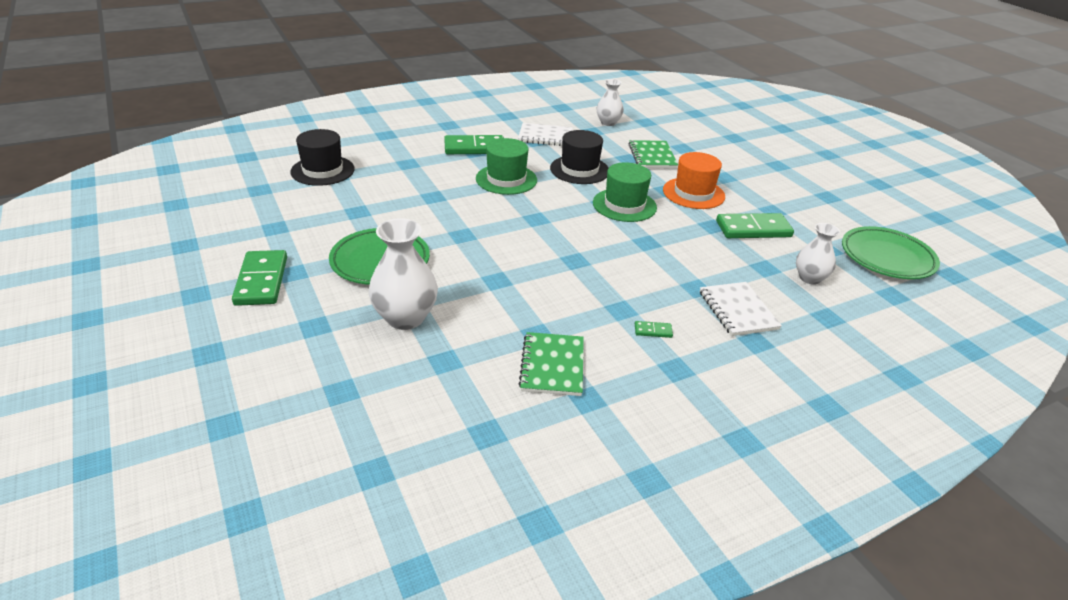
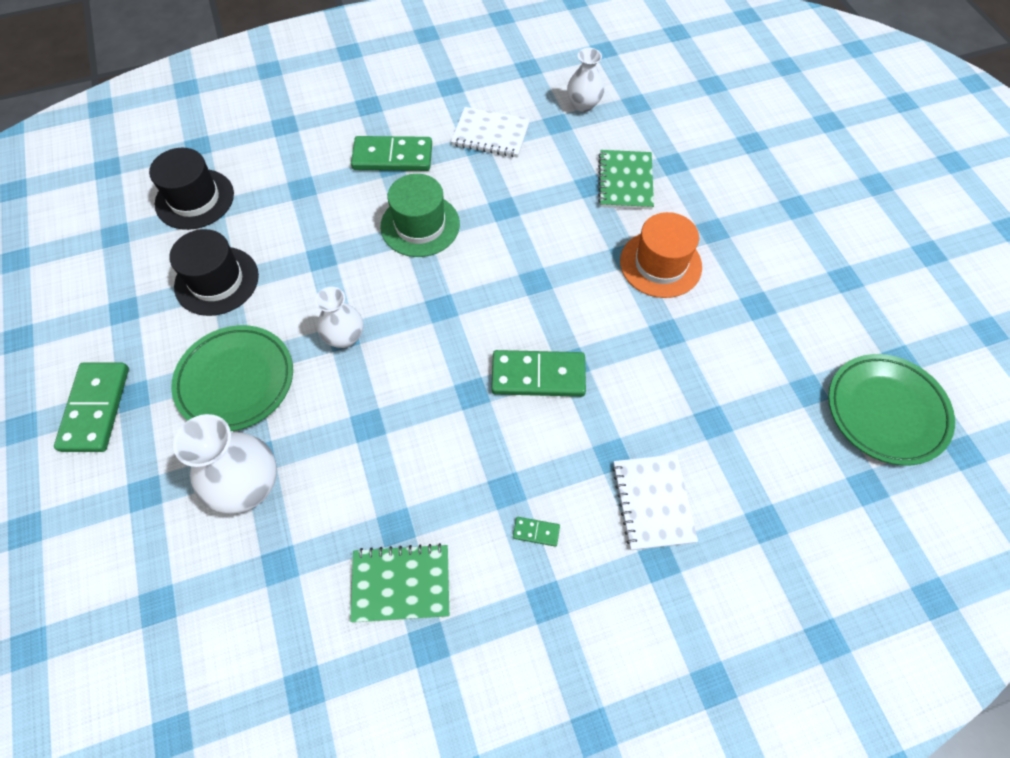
camera: 10 degrees right, 25 degrees up
(552, 366) = (401, 584): green notebook -> green notebook turned 75 degrees clockwise
(579, 170) = (520, 208): black hat -> black hat (217, 281)
(624, 205) = (561, 285): green hat -> none
(753, 229) = (720, 343): green domino -> green domino (538, 376)
(810, 278) = (766, 446): white vase -> white vase (345, 337)

